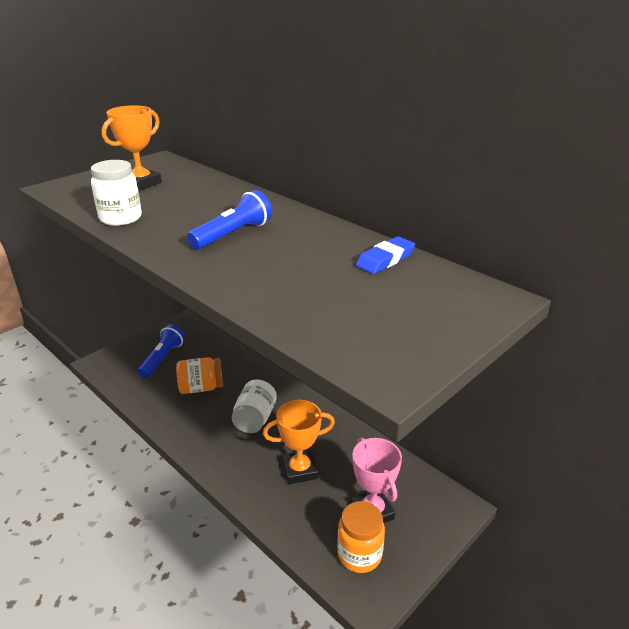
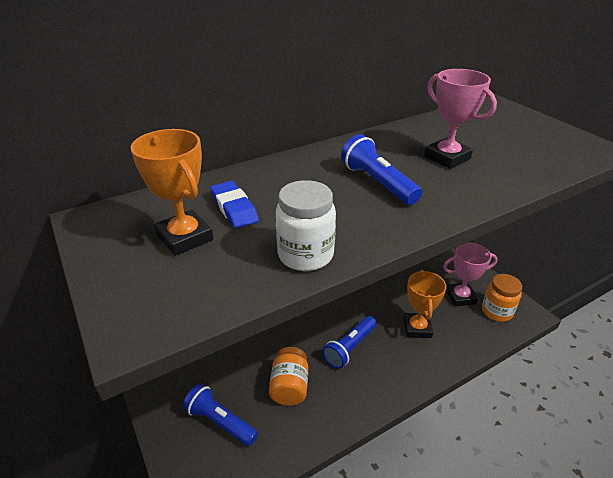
camera: 75 degrees left, 5 degrees up
(255, 419) = (349, 348): white jar -> blue flashlight
(301, 265) = (447, 157): none -> pink trophy
(385, 259) = (440, 126): blue eraser -> blue eraser (234, 208)

